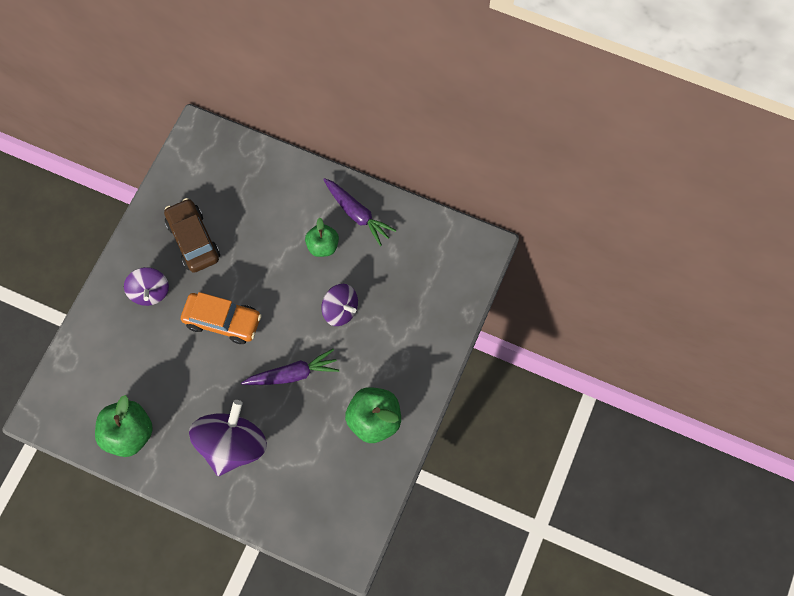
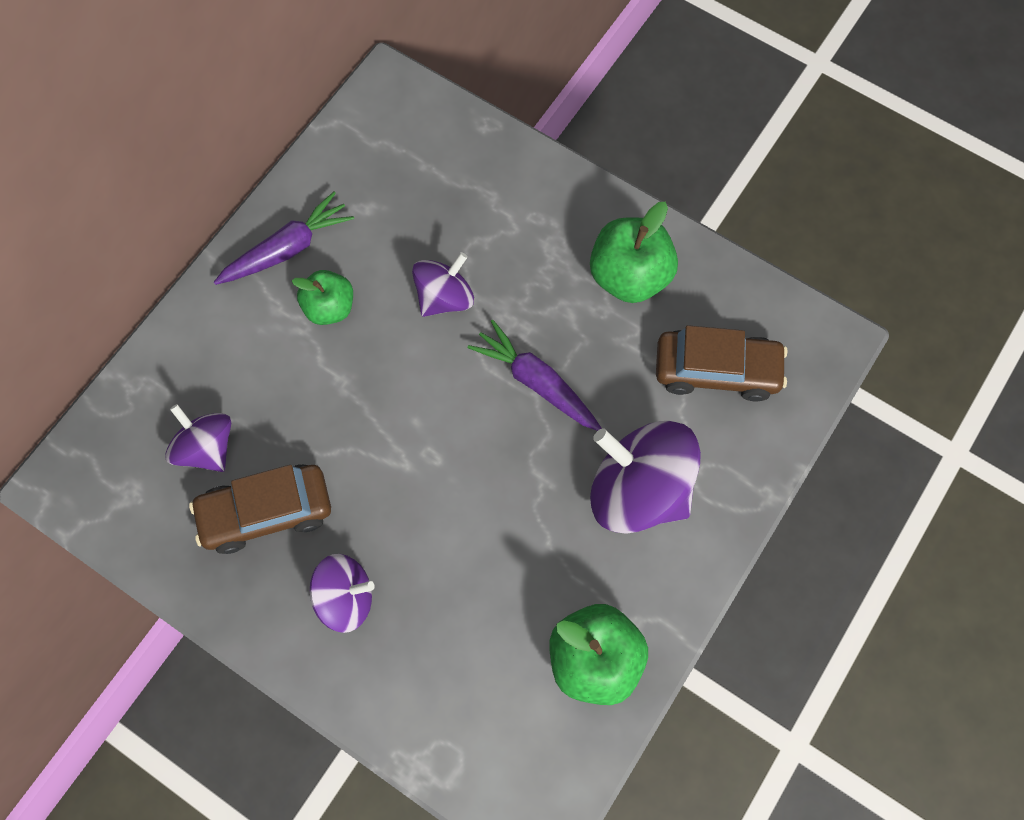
camera: 80 degrees left, 0 degrees up
(223, 321) = (425, 480): orange car -> none
(227, 200) = (207, 447): none -> purple spinning top
(292, 374) = (536, 382): purple carrot -> purple carrot turned 45 degrees counterclockwise
(317, 483) = (716, 370): none -> brown car

